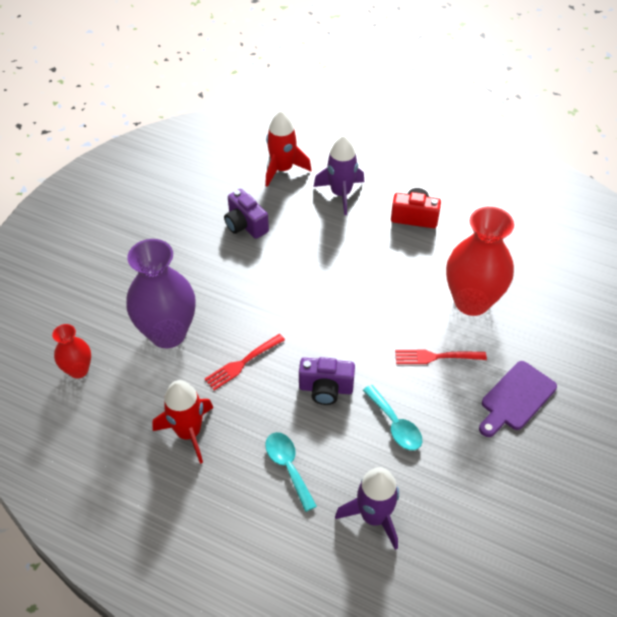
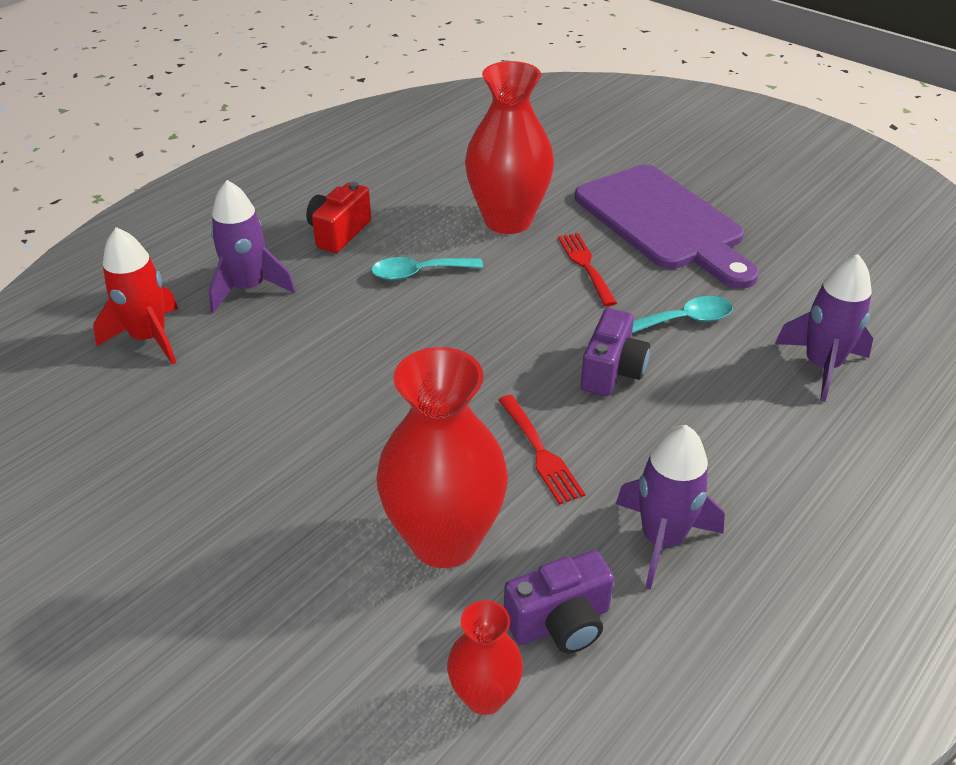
camera: 75 degrees left, 10 degrees down
(168, 333) = (444, 540): purple vase -> red vase
(189, 432) = (662, 539): red rocket -> purple rocket
(245, 225) = (247, 402): purple camera -> purple camera (560, 622)
(288, 467) = (739, 433): turquoise spoon -> turquoise spoon (418, 273)
(436, 357) = (586, 266): red fork -> red fork turned 150 degrees clockwise
(516, 398) = (663, 222): purple cutting board -> purple cutting board, size x1.79

